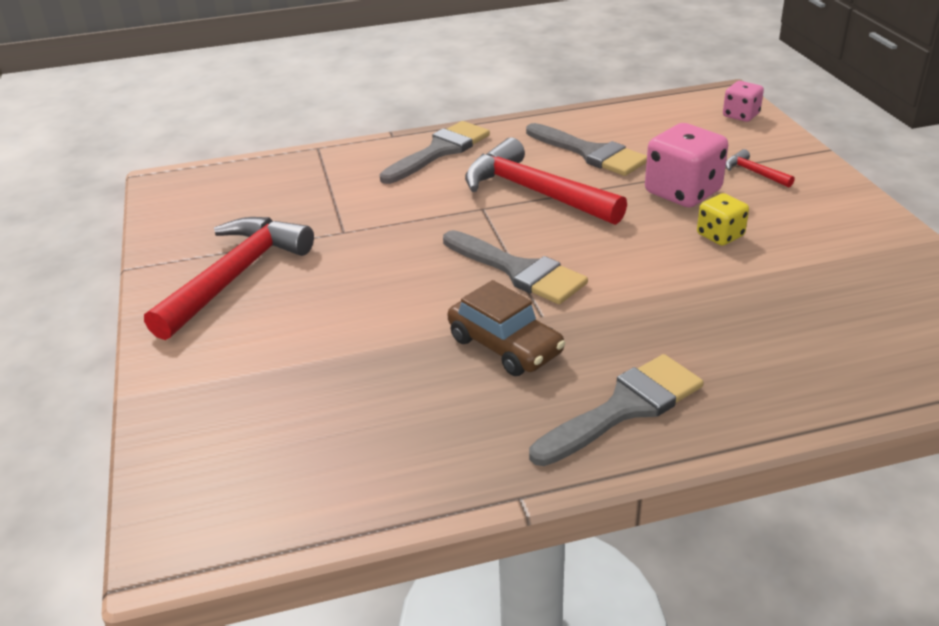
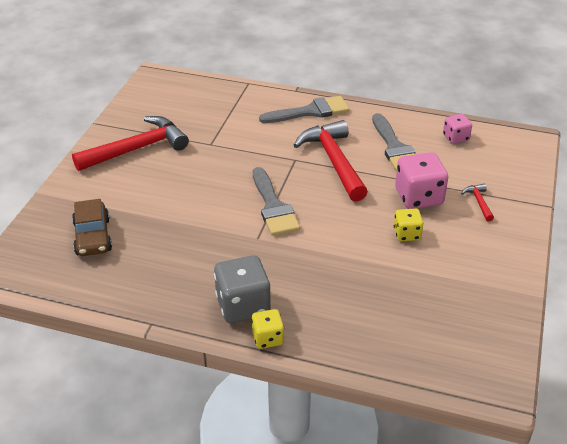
camera: 30 degrees right, 5 degrees up
(505, 346) = (222, 246): brown car -> brown car (93, 237)
(624, 408) = (243, 306): grey brush -> grey dice
(707, 433) = (268, 338): none -> yellow dice
(741, 115) = (522, 158): pink dice -> pink dice (455, 138)

